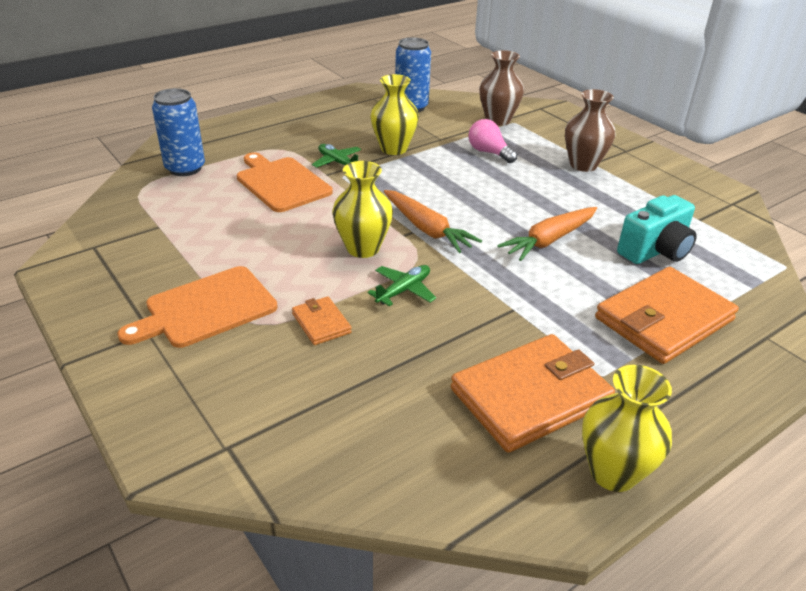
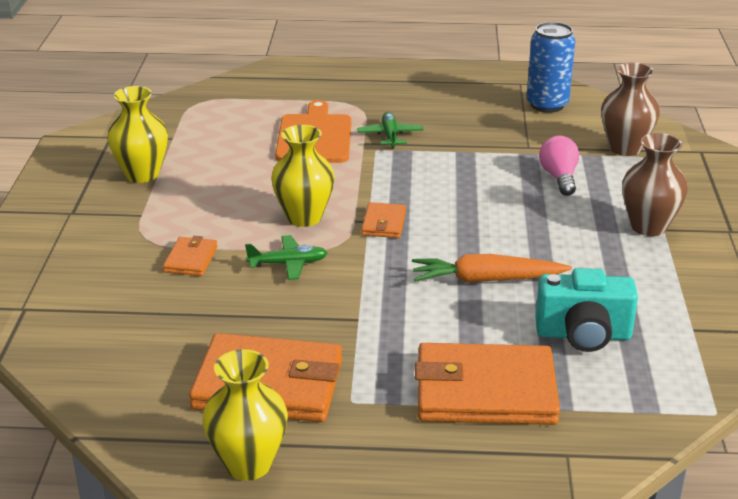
camera: 40 degrees right, 5 degrees down
(185, 168) = (253, 97): blue can -> none
(206, 308) = (127, 213): orange cutting board -> none
(394, 149) = (464, 141): yellow vase -> yellow vase (142, 174)
(426, 229) = (384, 223): orange carrot -> orange wallet

